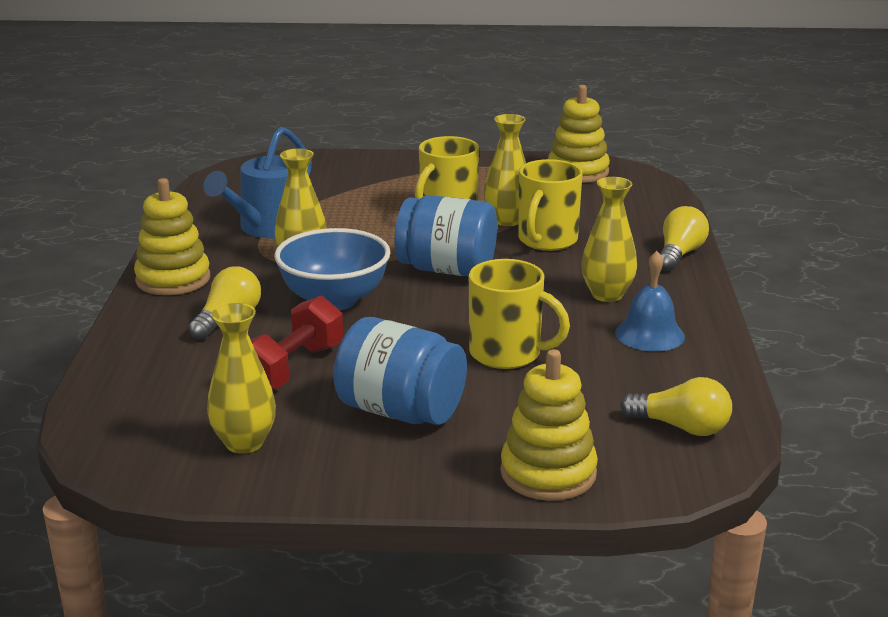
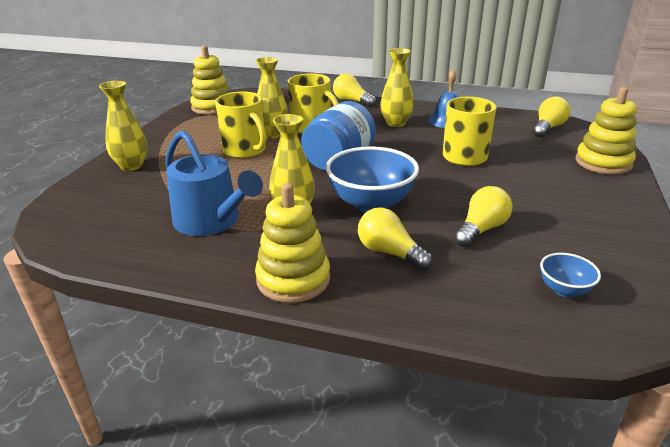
camera: 75 degrees left, 5 degrees up
(171, 418) = (564, 290): none -> blue bowl
(244, 443) = (595, 256): yellow vase -> yellow vase (131, 166)
(291, 369) = (481, 229): red dumbbell -> yellow light bulb
(400, 411) = (541, 195): blue jar -> none

